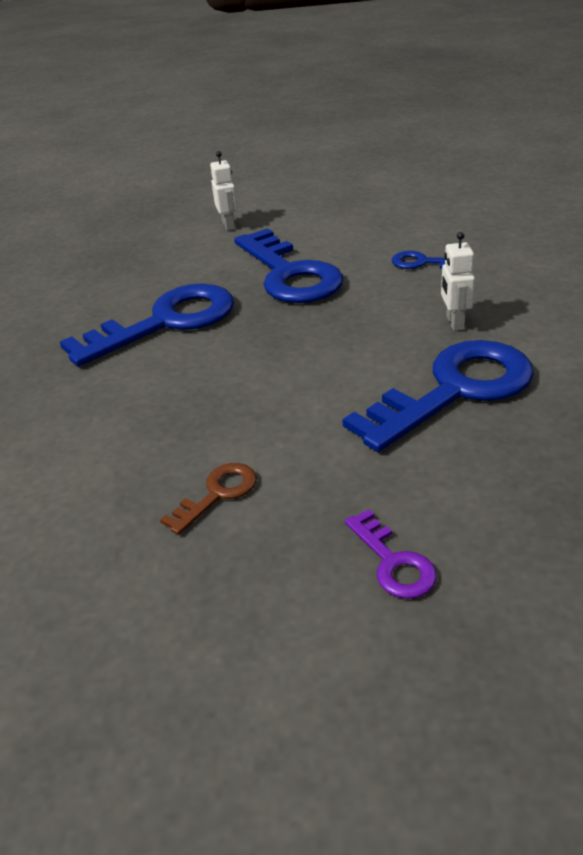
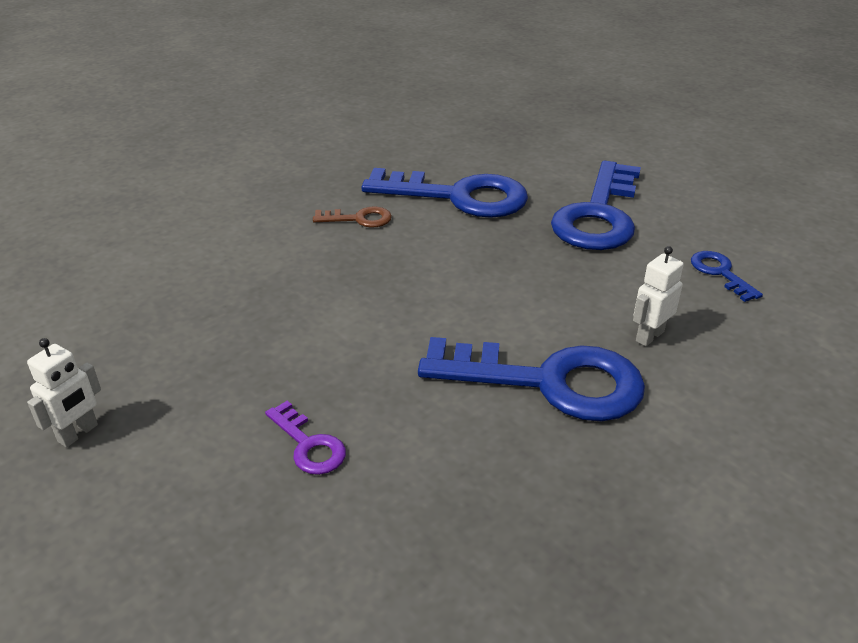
camera: 45 degrees right, 0 degrees up
(217, 494) = (299, 325): brown key -> brown key (358, 219)
(229, 225) = (626, 149): white robot -> white robot (78, 433)
(393, 562) = (308, 444): purple key -> purple key turned 60 degrees counterclockwise

